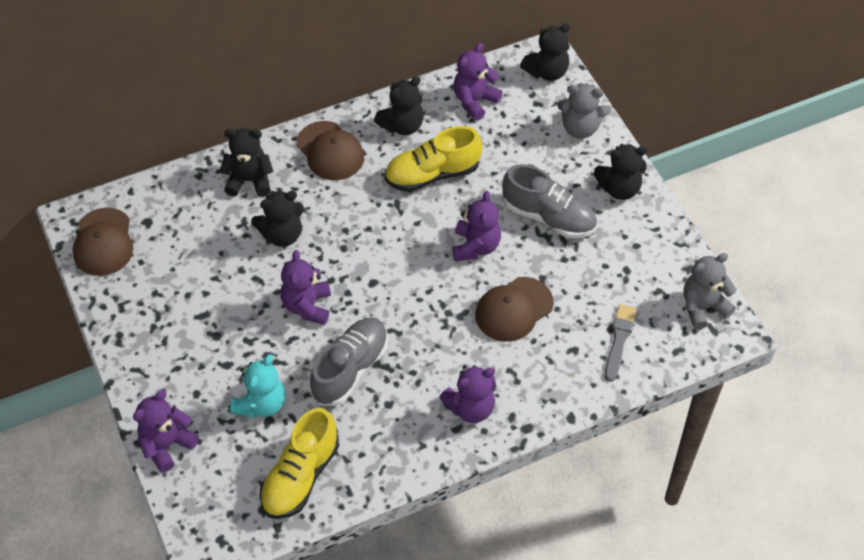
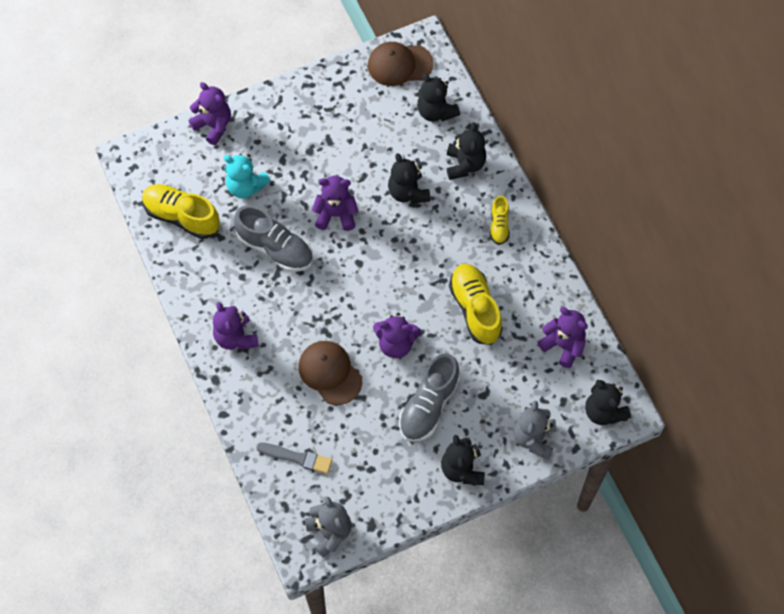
camera: 90 degrees right, 10 degrees up
(330, 151) = (499, 225): brown cap -> yellow shoe
(402, 125) = (531, 283): black teddy bear -> black teddy bear (436, 111)

